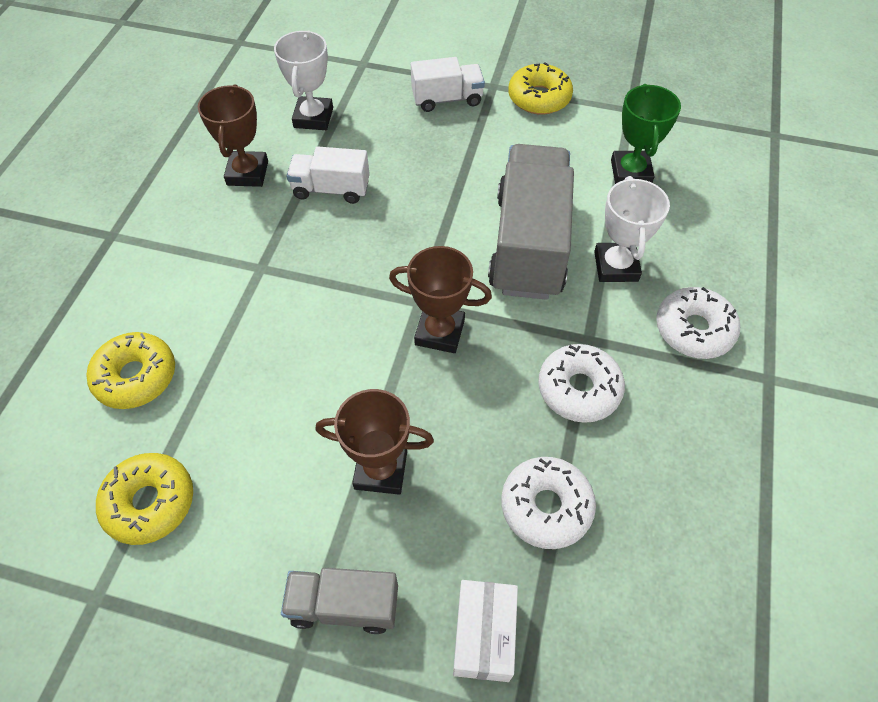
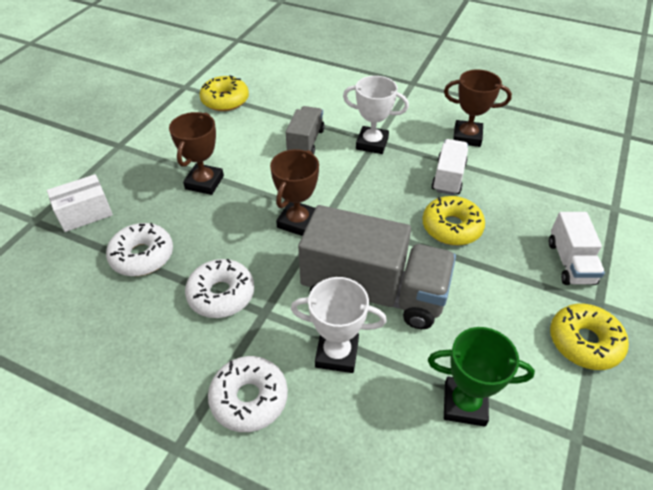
camera: 100 degrees right, 10 degrees down
(136, 376) = (304, 94): yellow donut -> yellow donut (451, 227)
(313, 118) = (533, 172): white trophy -> white trophy (372, 143)
(344, 605) = (134, 162): grey truck -> grey truck (305, 142)
(483, 635) = (85, 213): white box -> white box turned 45 degrees counterclockwise

